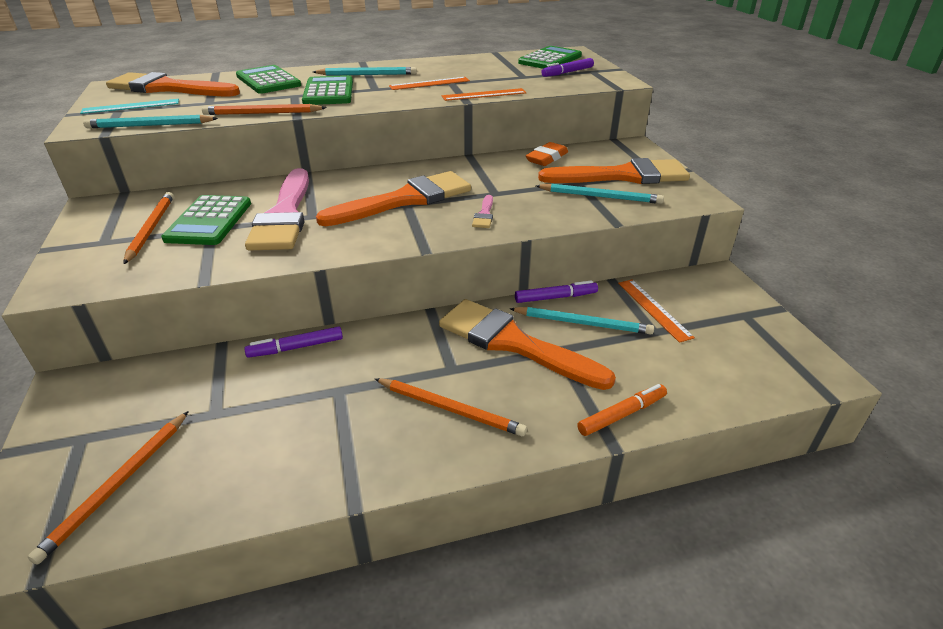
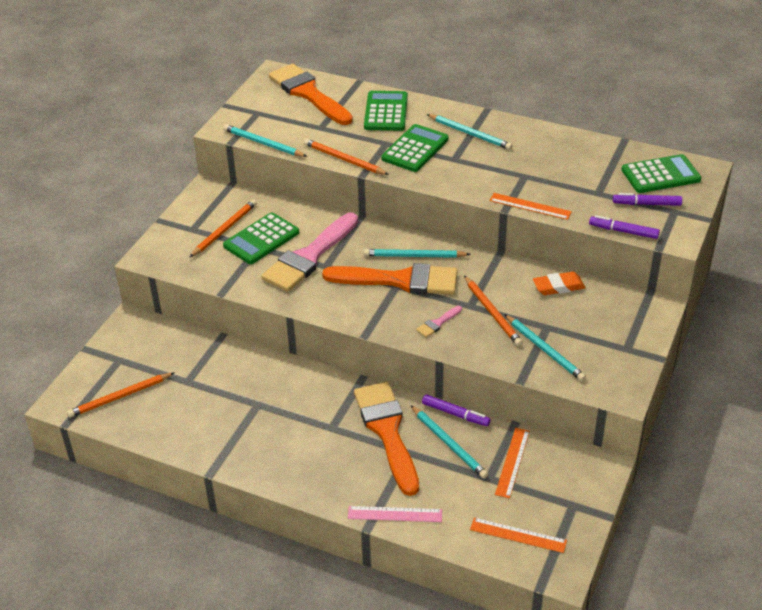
camera: 40 degrees right, 5 degrees up
(131, 106) = (268, 111): turquoise ruler -> none
(296, 347) = (260, 361): purple marker -> purple marker (623, 231)
(396, 180) = (414, 256): none -> turquoise pencil
(429, 83) = (505, 170): orange ruler -> orange ruler (518, 535)
(450, 409) = (305, 451): orange pencil -> orange pencil (492, 313)
(621, 414) = (395, 514): orange marker -> pink ruler
(622, 176) = (594, 337): orange brush -> none

